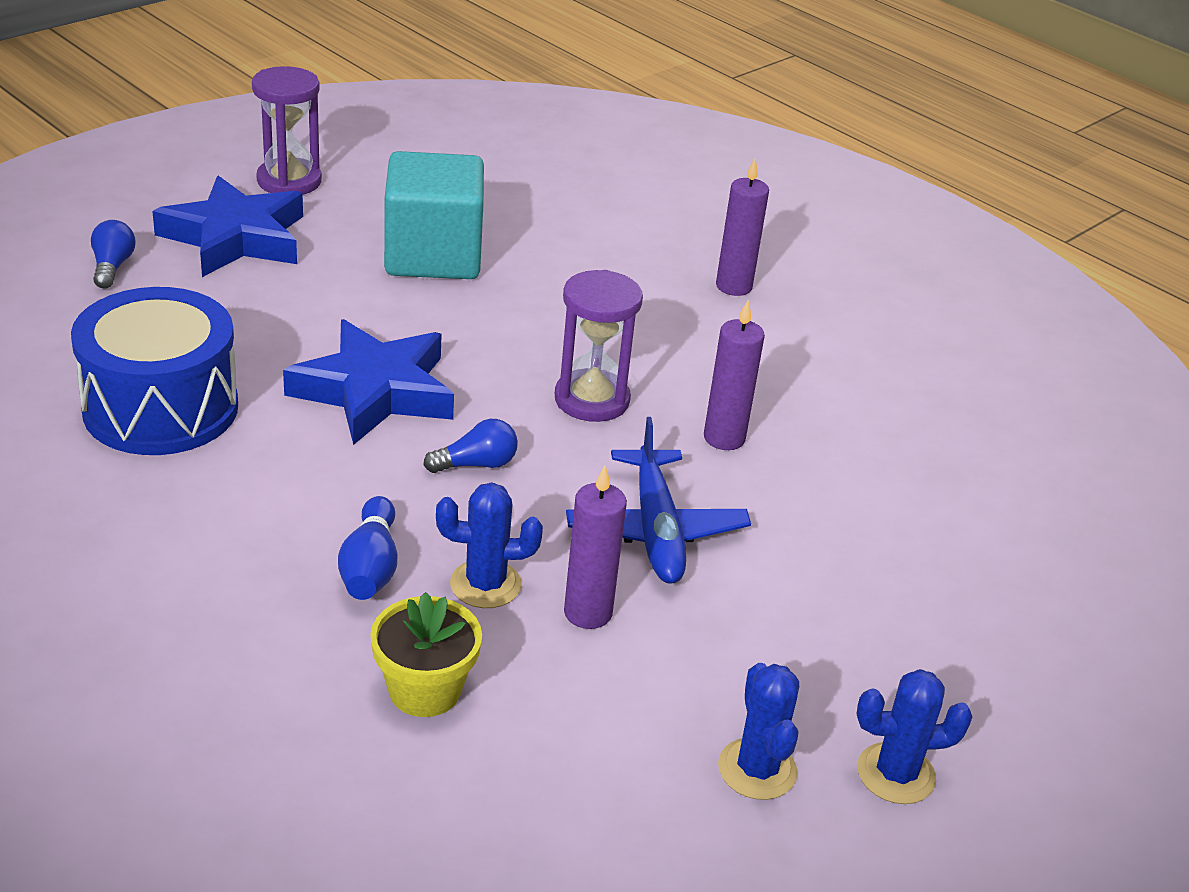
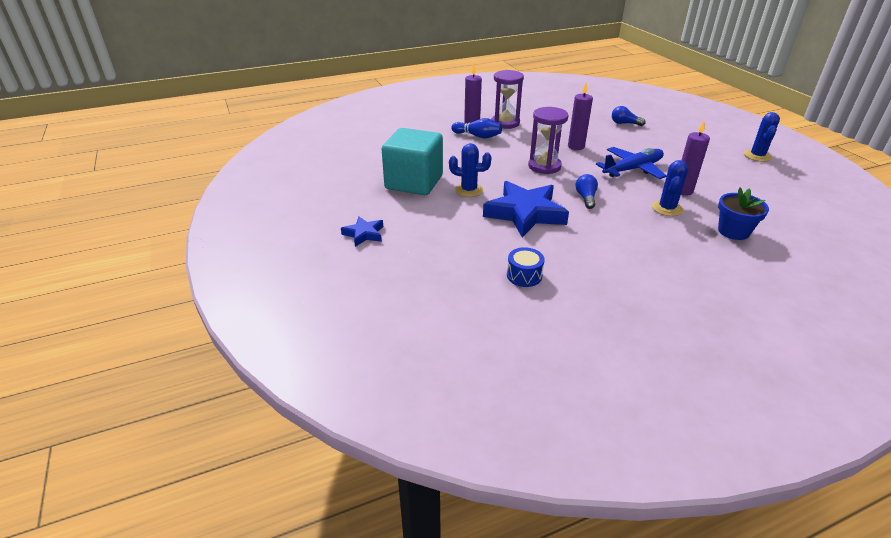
camera: 65 degrees left, 0 degrees up
(112, 267) = (372, 278): blue light bulb -> blue light bulb (624, 123)
(161, 408) = (524, 275): blue drum -> blue drum, size x0.43
(235, 237) = (364, 234): blue star -> blue star, size x0.50
(289, 181) = (313, 210): purple hourglass -> purple hourglass (505, 123)
(370, 567) = (656, 232): blue bowling pin -> blue bowling pin (478, 136)
(425, 690) = (733, 231): yellow flower pot -> blue flower pot
(655, 530) = (632, 169): blue plane -> blue plane turned 45 degrees counterclockwise
(757, 769) = (761, 176): blue cactus -> blue cactus (469, 190)

